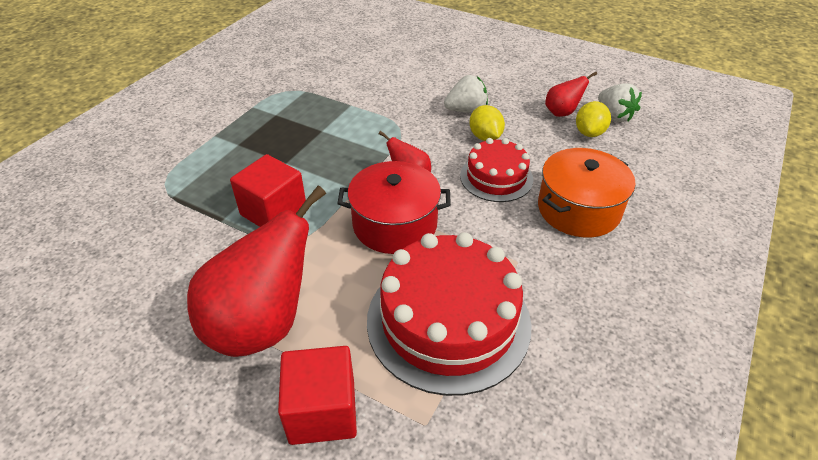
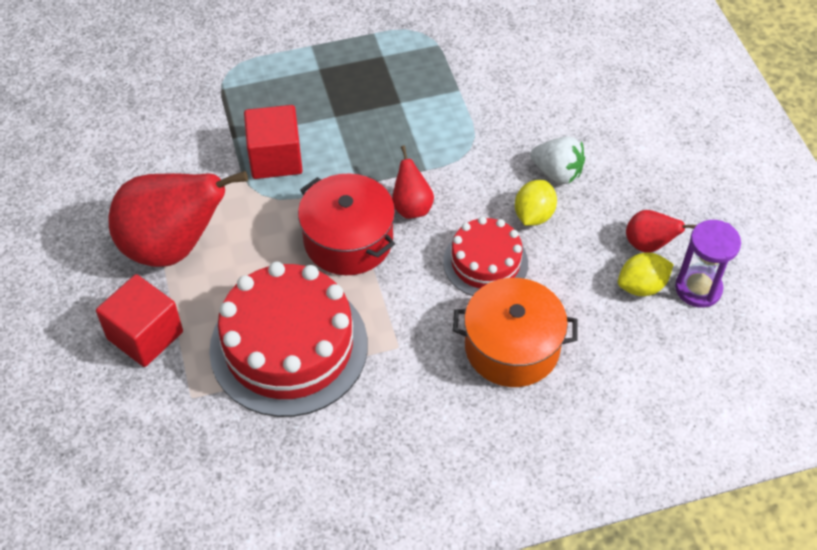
camera: 45 degrees right, 10 degrees up
(614, 116) = (698, 288): white strawberry -> purple hourglass

